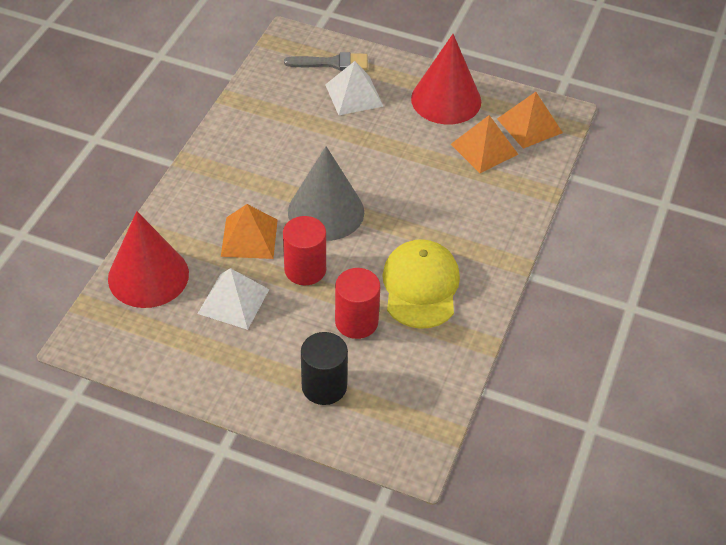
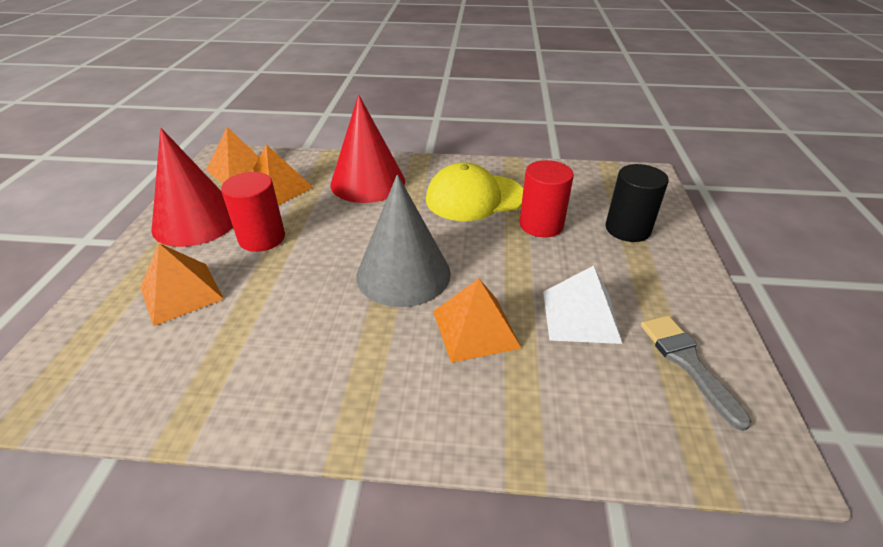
camera: 105 degrees left, 10 degrees down
(148, 276) = (603, 418): red cone -> red cone (368, 182)
(305, 269) = (498, 271): red cylinder -> red cylinder (262, 238)
(332, 63) = (102, 329): grey brush -> grey brush (687, 363)
(354, 95) = (181, 293): white pyramid -> orange pyramid

